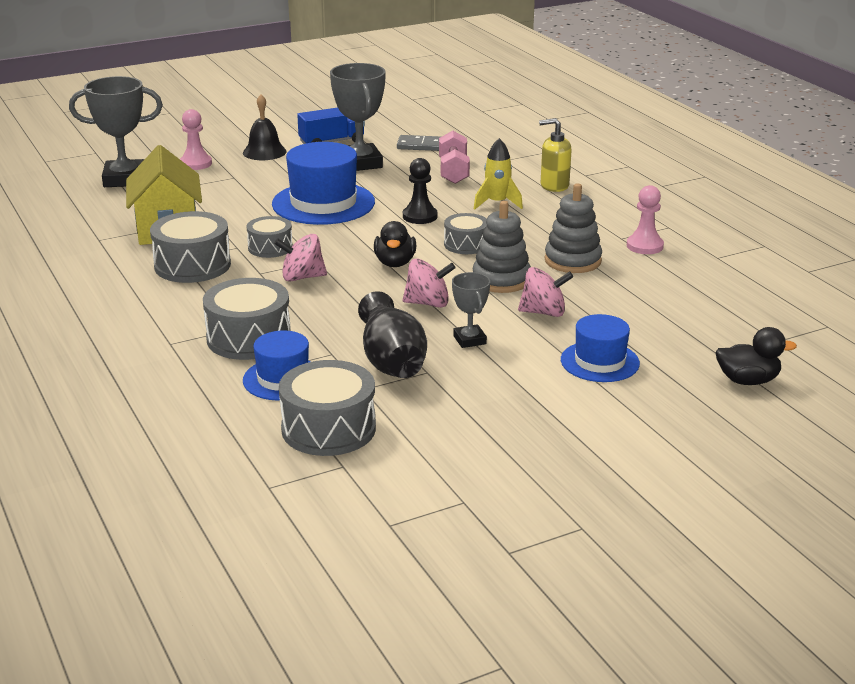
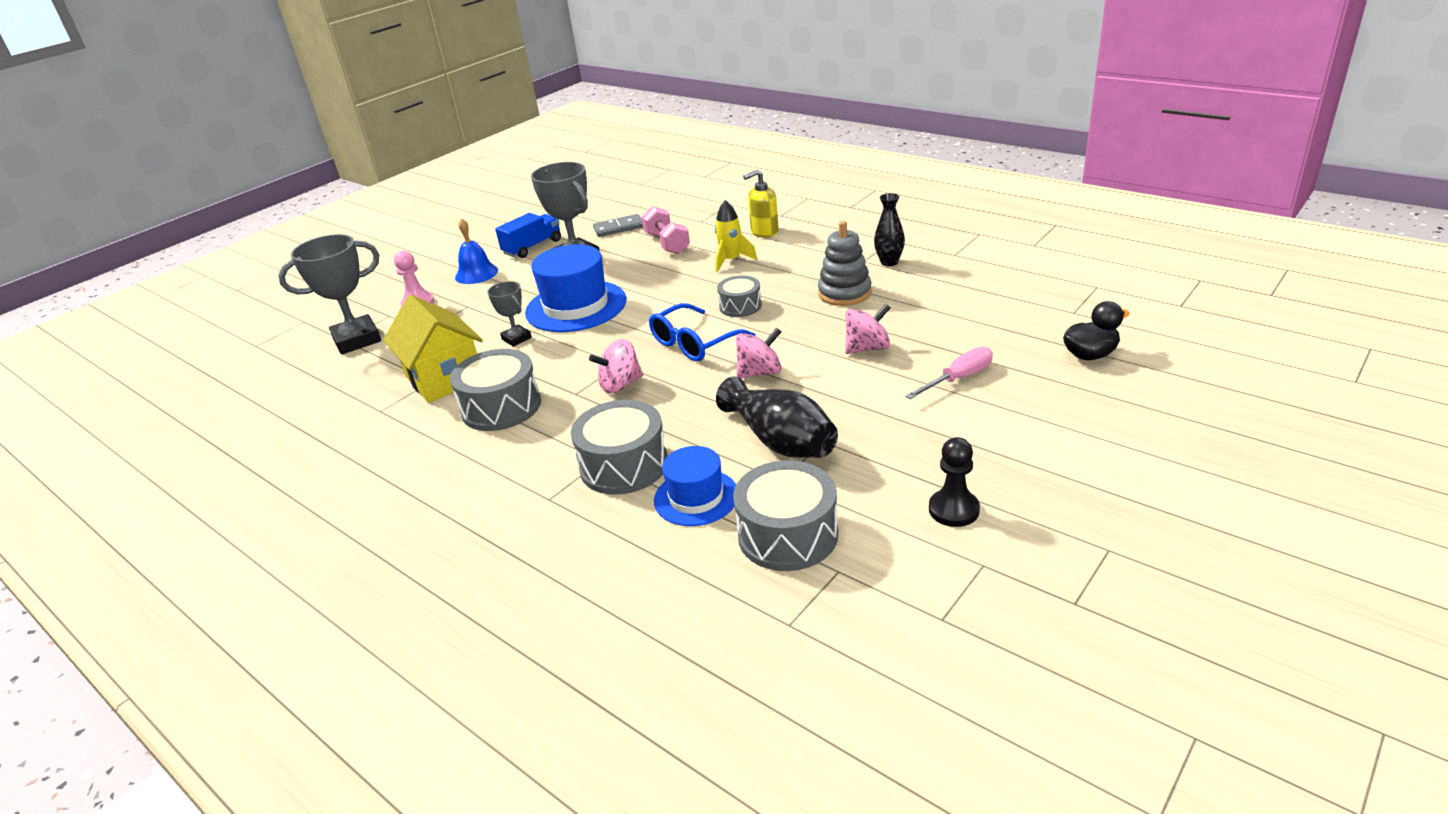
camera: 20 degrees left, 5 degrees up
(264, 152) = (476, 273): black bell -> blue bell
(270, 247) = (563, 365): grey drum -> none
(395, 263) = (694, 343): black duck -> blue glasses
(420, 216) = (675, 292): black pawn -> black pawn (953, 510)
(469, 340) = (830, 396): grey trophy -> grey trophy (516, 338)
(501, 280) = (802, 329): grey stacking toy -> none
(599, 362) = (958, 378): blue hat -> pink screwdriver
(644, 246) = (889, 262): pink pawn -> black vase

